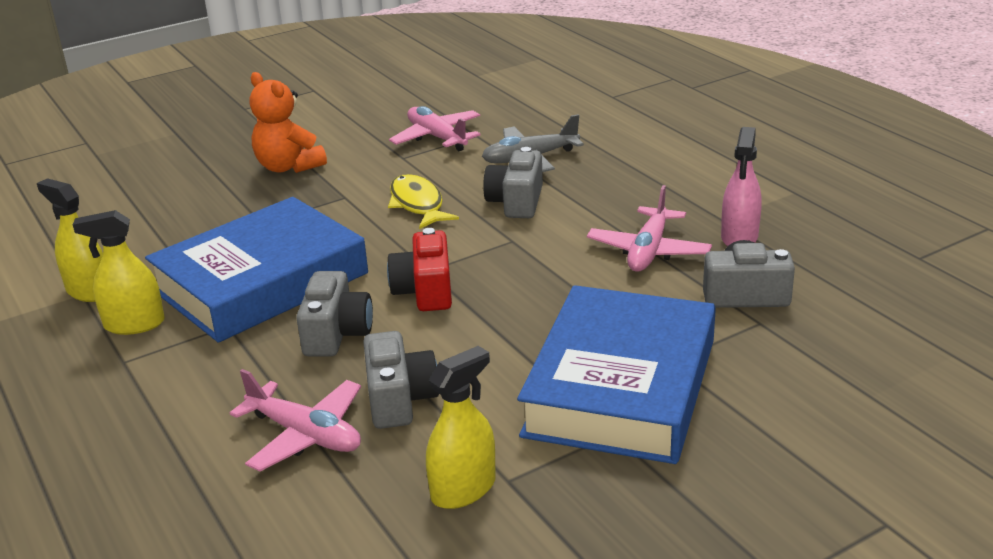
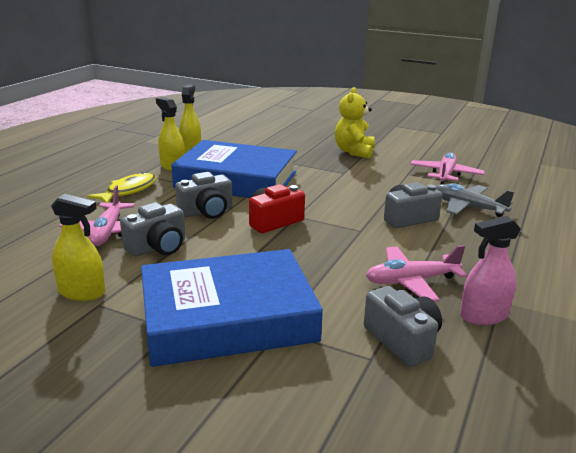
camera: 55 degrees right, 5 degrees down
(288, 167) = (354, 152): orange teddy bear -> yellow teddy bear
(418, 204) = (363, 192): yellow fish -> yellow fish (128, 191)

